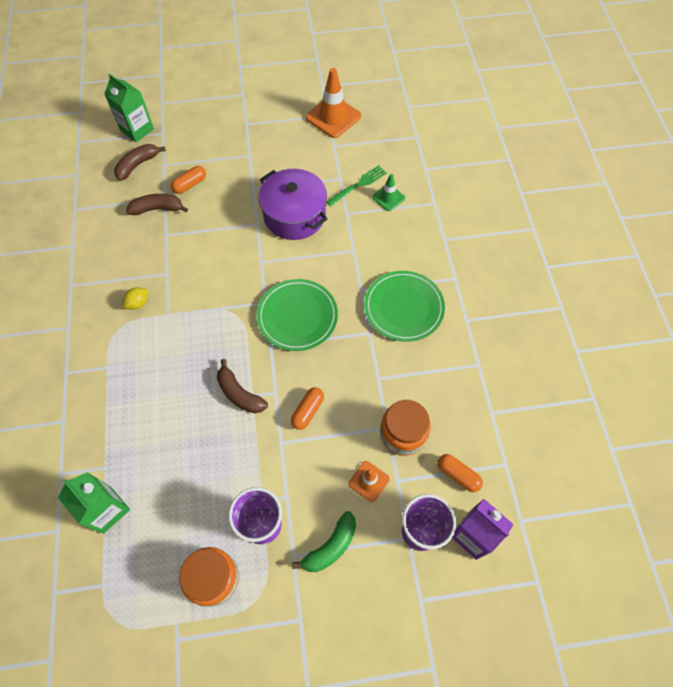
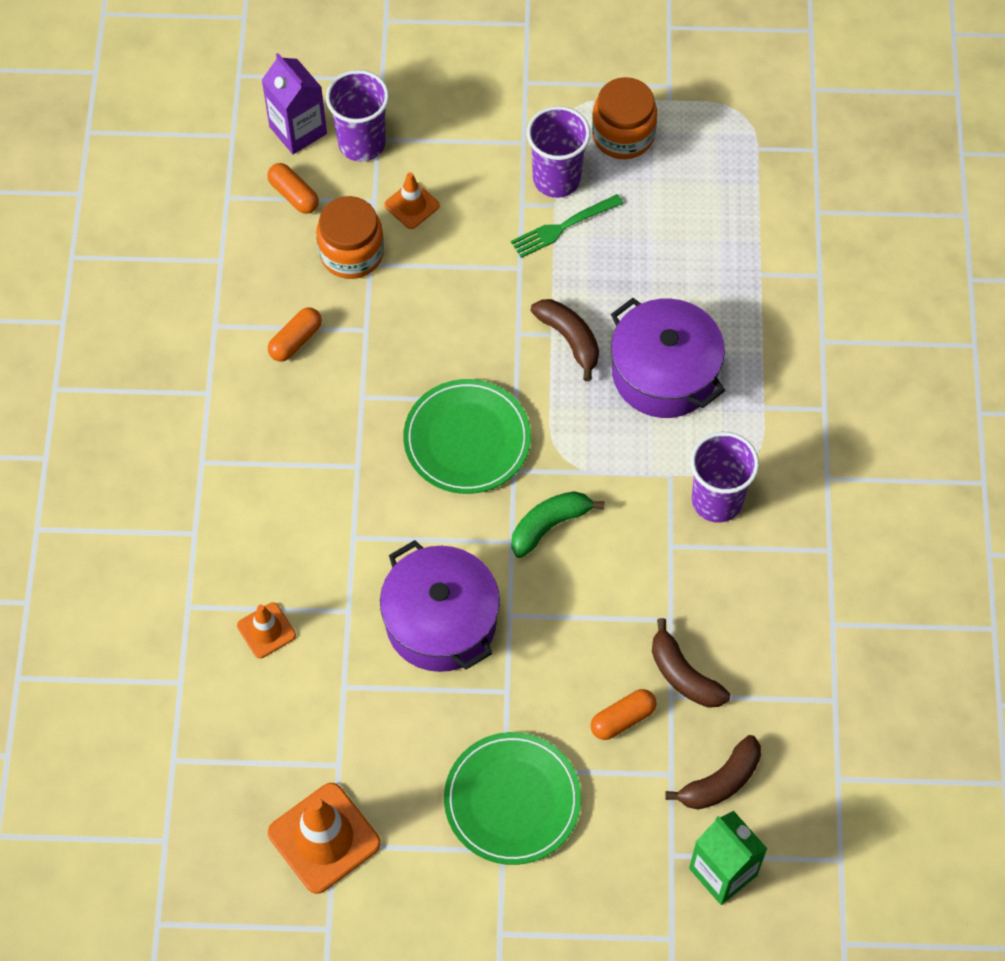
camera: 170 degrees left, 0 degrees up
(107, 510) = (755, 225): green carton -> none
(138, 303) = (717, 500): yellow lemon -> purple cup
(157, 209) = (683, 675): brown banana -> brown banana turned 45 degrees clockwise
(173, 380) = (664, 373): none -> purple pot
(307, 411) = (476, 301): orange capsule -> orange capsule (295, 340)
(330, 546) = (476, 144): green banana -> green banana (549, 525)
(358, 185) = (313, 666): green fork -> green fork (563, 227)
(388, 198) = (266, 630): green traffic cone -> orange traffic cone
(403, 307) = (298, 427): green plate -> green plate (512, 800)

